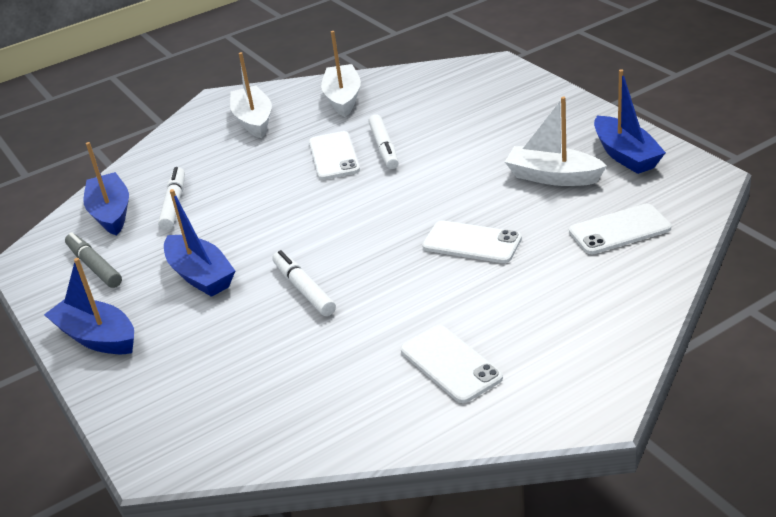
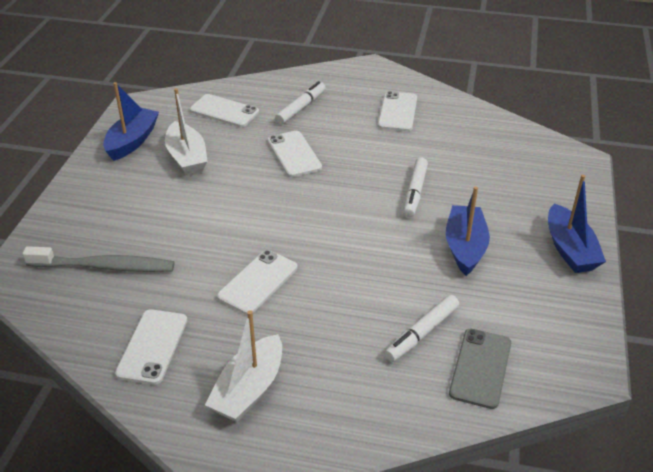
camera: 140 degrees left, 5 degrees up
(94, 266) = (534, 315): grey marker -> none
(111, 213) = (480, 368): blue boat -> grey phone
(343, 99) = (152, 346): white boat -> white phone
(384, 148) = (219, 260): white marker -> white marker (301, 108)
(451, 100) = (105, 266): none -> grey toothbrush

